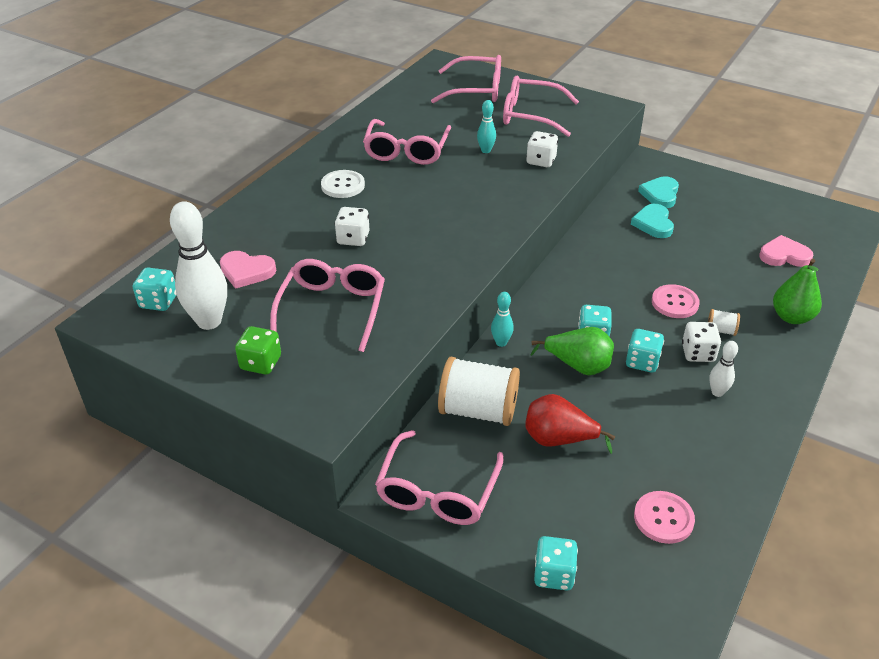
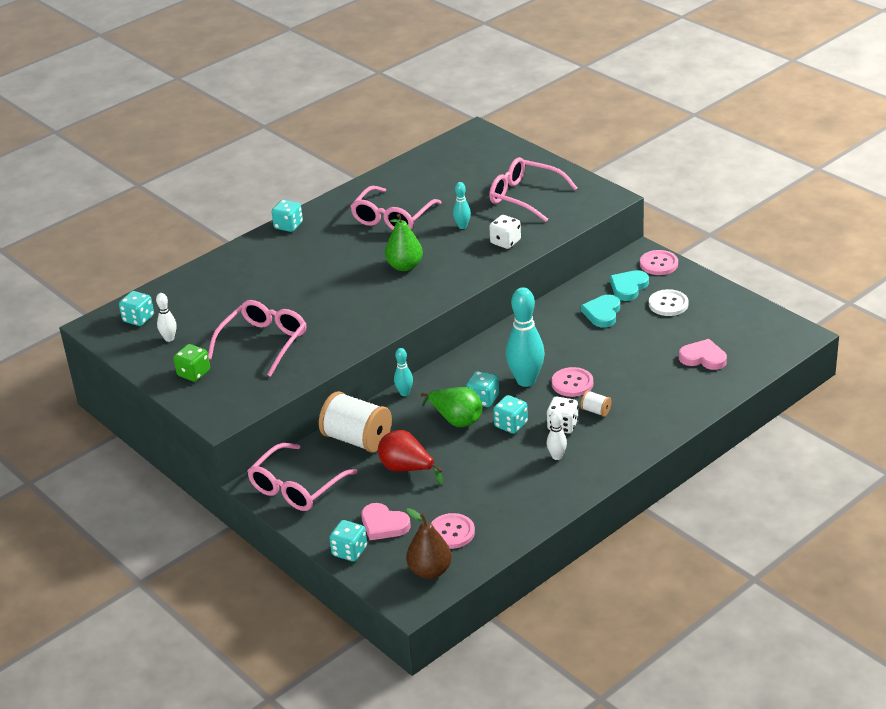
camera: 20 degrees right, 5 degrees down
(209, 321) = (169, 338): white bowling pin -> white bowling pin, size x0.50
(246, 271) = (212, 305): pink heart -> pink heart (383, 525)
(295, 171) = (288, 226): none -> turquoise dice
(343, 185) = (321, 243): white button -> white button (668, 304)
(353, 238) = (307, 290): white dice -> none
(476, 90) = (490, 165): pink glasses -> none
(624, 307) = (526, 380): none -> turquoise bowling pin
(672, 169) = (658, 264): none -> pink button
(672, 583) = (430, 571): none -> brown pear
(791, 317) = (667, 410): green pear -> green pear (404, 266)

